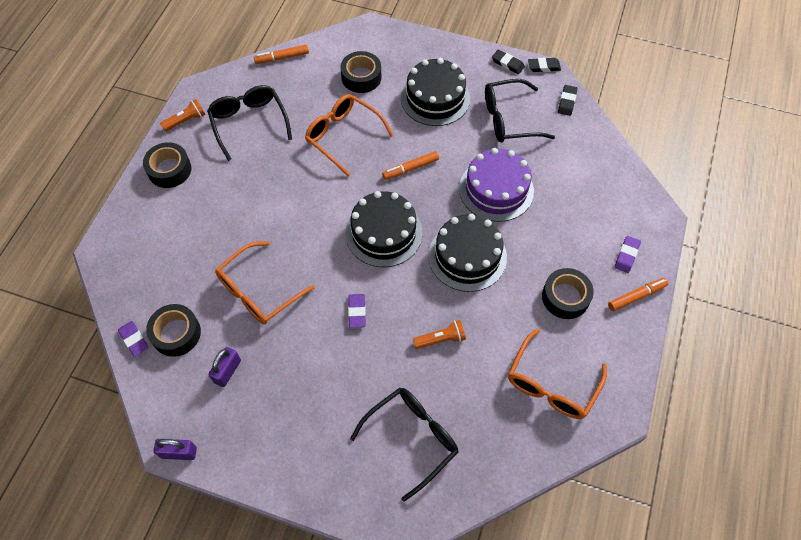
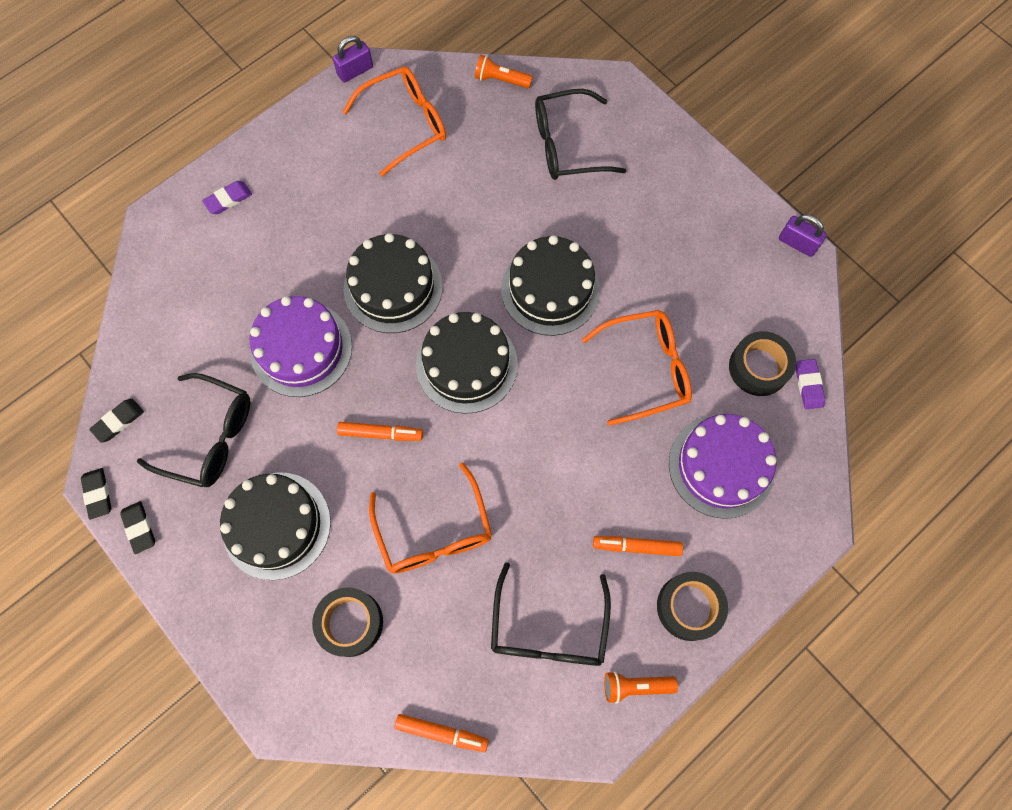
camera: 150 degrees left, 10 degrees up
(179, 255) = (721, 466): none -> purple cake
(227, 371) = (718, 297): purple padlock -> purple padlock (355, 71)
(357, 311) = (550, 289): purple eraser -> black cake
(441, 339) = (481, 217): orange flashlight -> orange flashlight (501, 80)
(544, 67) = (98, 494): black eraser -> black eraser turned 45 degrees clockwise
(565, 297) = (326, 192): black tape -> none
(636, 296) = (256, 156): orange marker -> orange marker (636, 546)

